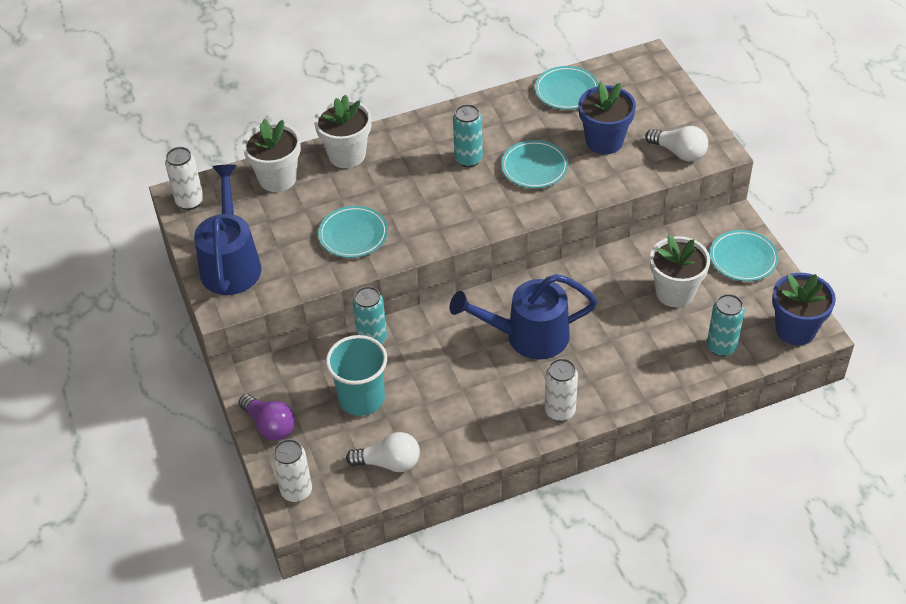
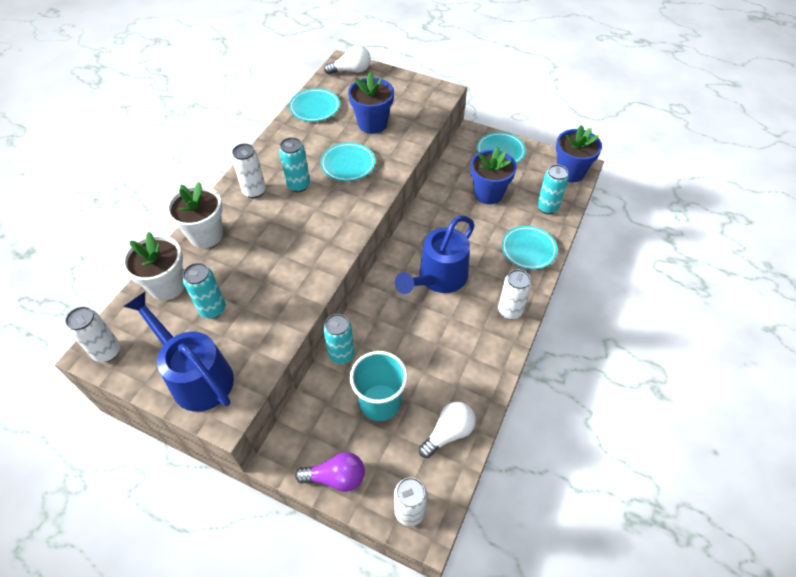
camera: 45 degrees left, 5 degrees up
(291, 220) = (213, 309): none -> turquoise can
(353, 235) = (273, 288): turquoise plate -> turquoise plate (528, 249)
(425, 141) = (254, 191): none -> white can
(675, 292) = (488, 193): white flower pot -> blue flower pot
(679, 152) = (423, 105): white light bulb -> white light bulb (351, 71)

